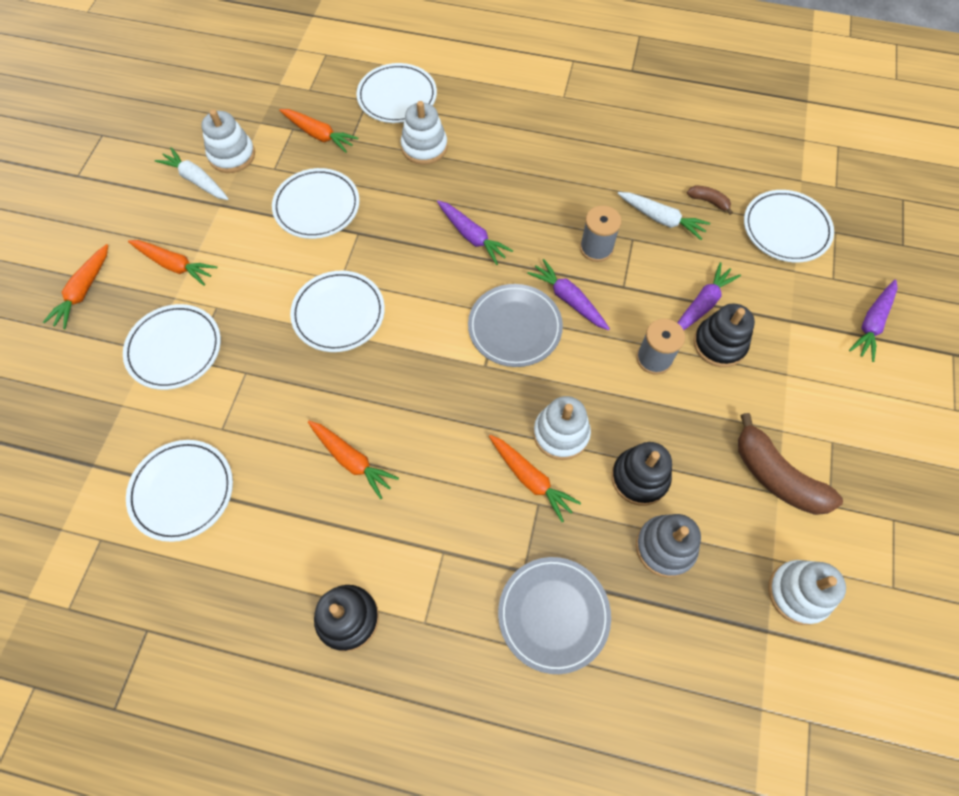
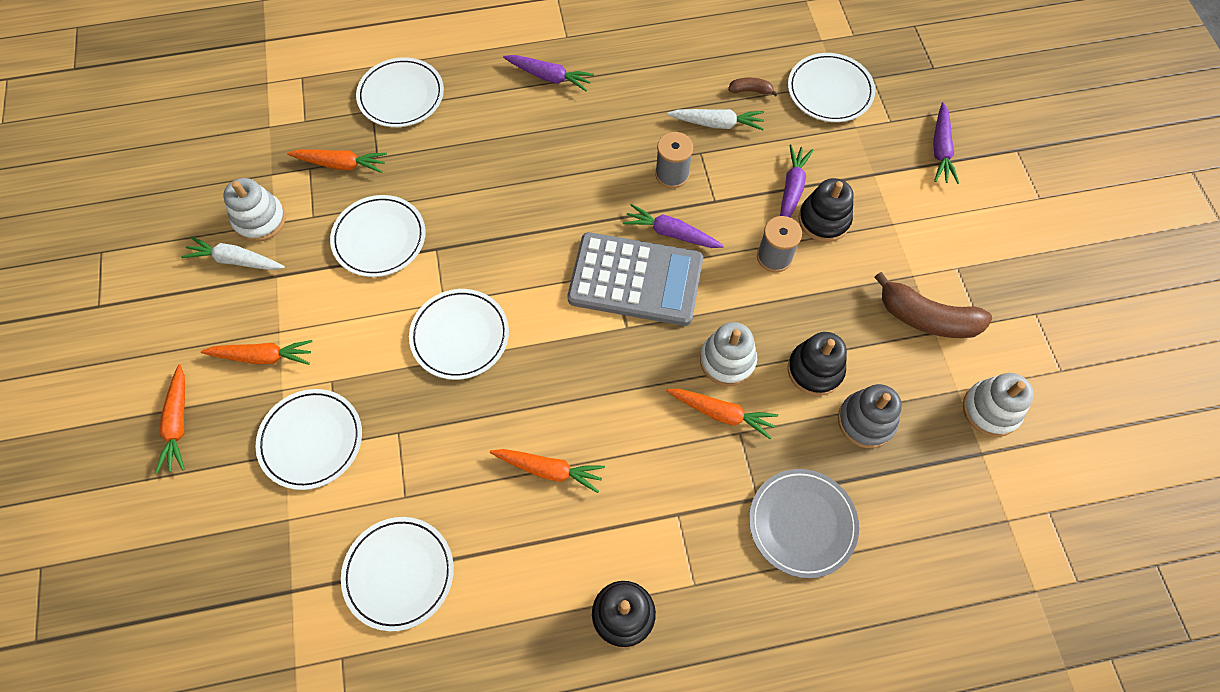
camera: 25 degrees left, 0 degrees up
(424, 147) = (456, 137): white stacking toy -> none
(472, 236) = (550, 208): purple carrot -> purple carrot (549, 76)
(515, 327) = (635, 280): grey plate -> grey calculator

